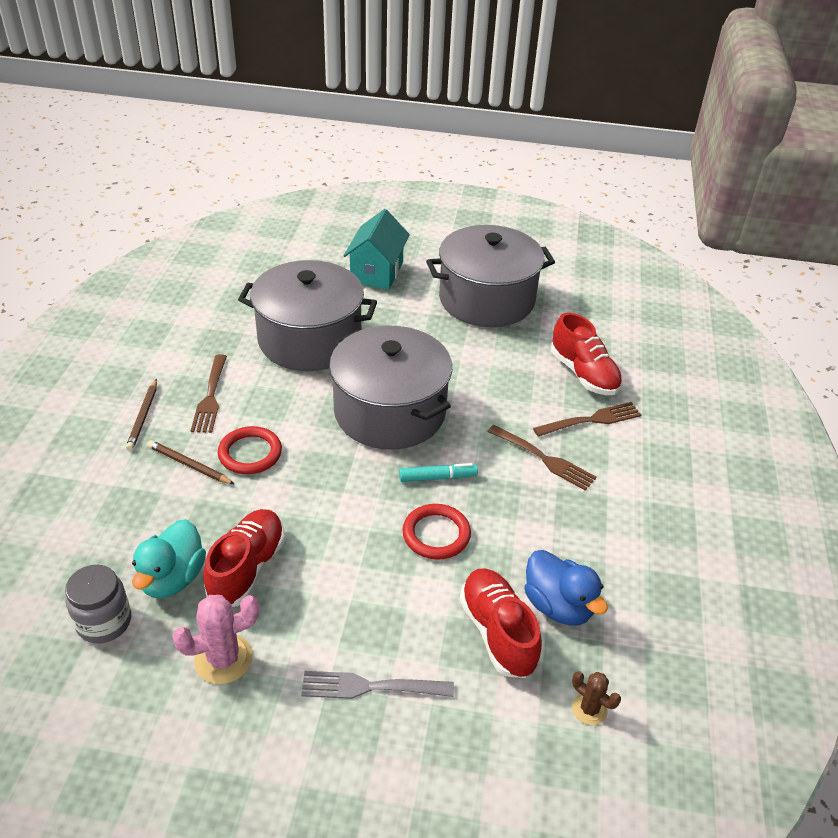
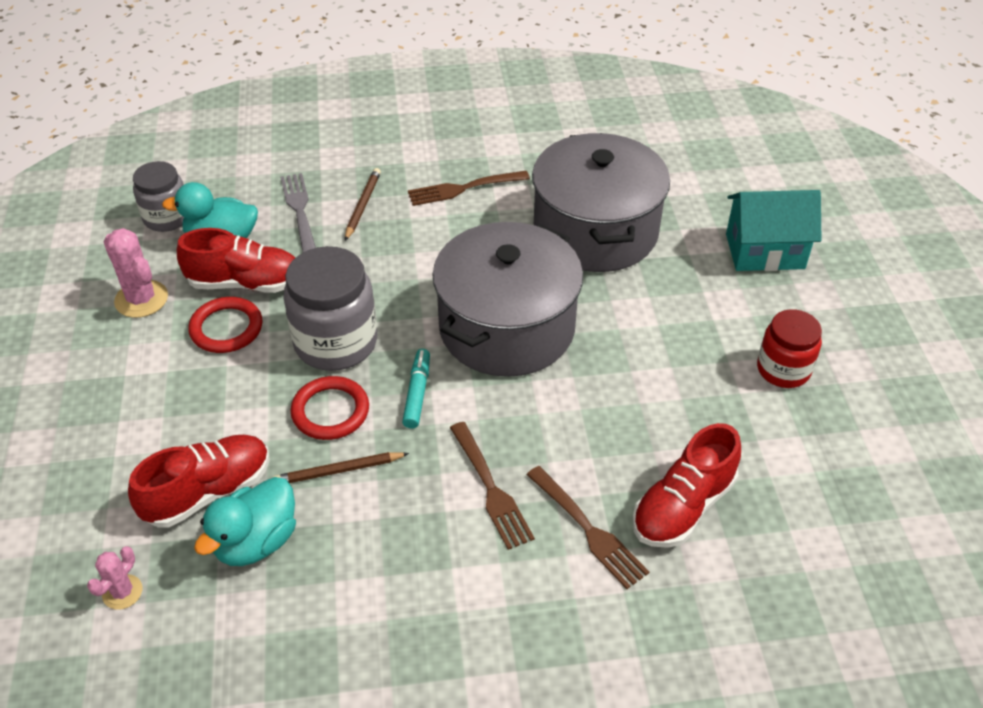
camera: 75 degrees right, 5 degrees up
(143, 417) = (414, 156): brown pencil -> brown pencil (338, 471)
(250, 453) = (395, 240): red ring -> red ring (226, 328)
(358, 516) = (336, 342): none -> grey jar
(372, 687) = (126, 406): grey fork -> grey fork (300, 211)
(437, 477) = (417, 393): turquoise marker -> turquoise marker turned 150 degrees counterclockwise
(486, 299) = (783, 369): grey pot -> red jar
(543, 458) = (490, 488): brown fork -> brown fork turned 45 degrees counterclockwise
(558, 606) = (256, 541): blue duck -> turquoise duck
(589, 709) = (122, 592): brown cactus -> pink cactus

